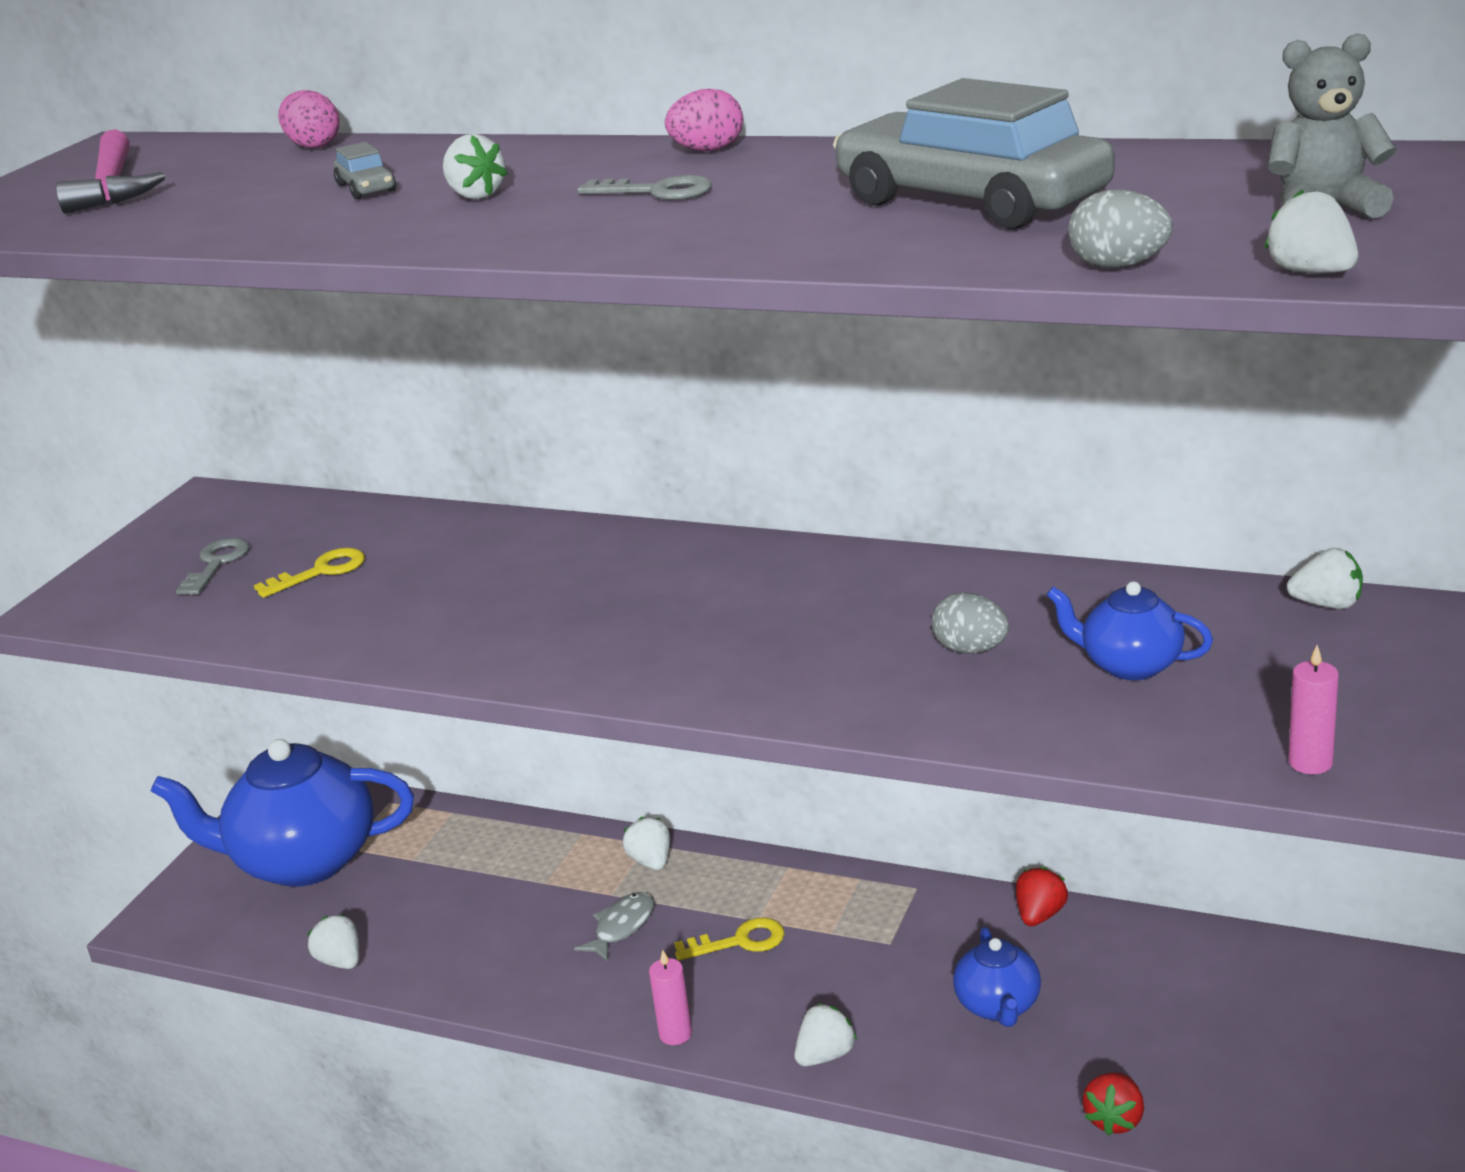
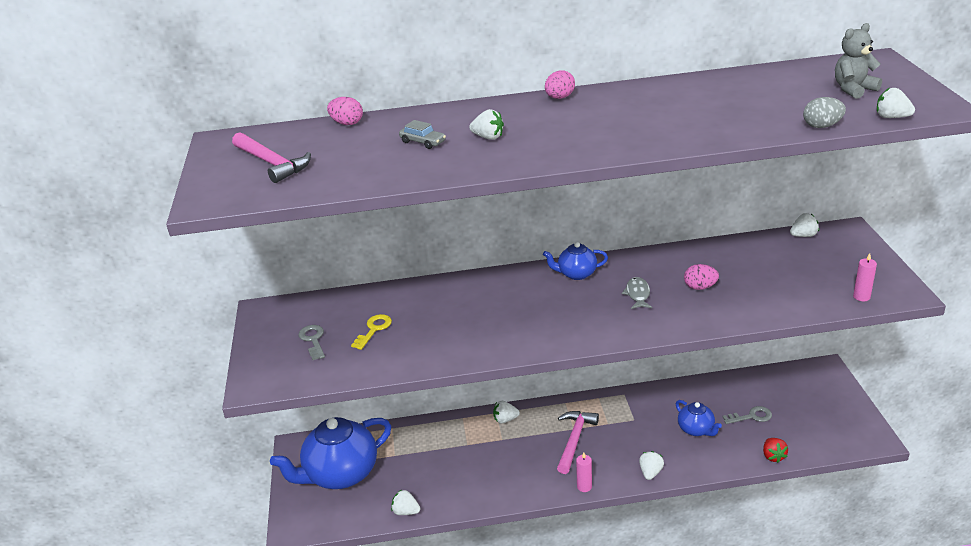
camera: 30 degrees left, 5 degrees up
(621, 927) = (519, 451): grey fish -> grey fish (637, 294)
(651, 861) = (505, 419): white strawberry -> white strawberry turned 45 degrees counterclockwise
(657, 192) = (573, 122): grey key -> grey key (751, 416)
(739, 941) = (574, 440): yellow key -> pink hammer
(970, 650) = (700, 287): grey egg -> pink egg
(972, 200) = (717, 105): grey car -> none
(1040, 915) = (679, 389): red strawberry -> none
(1130, 665) = (763, 277): blue teapot -> blue teapot (576, 274)

